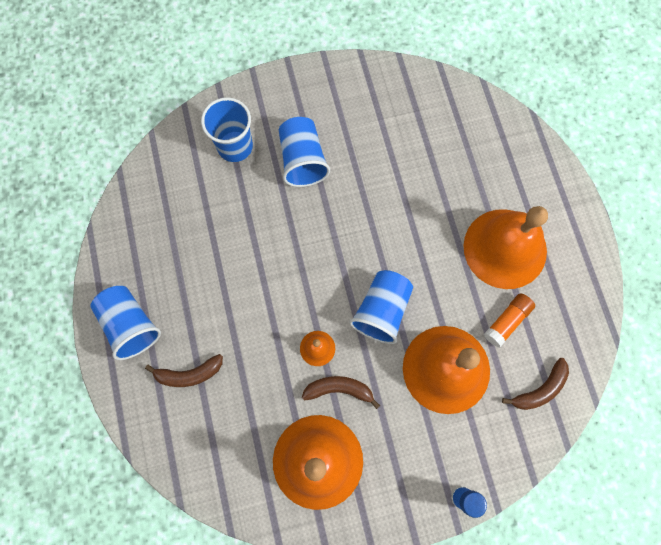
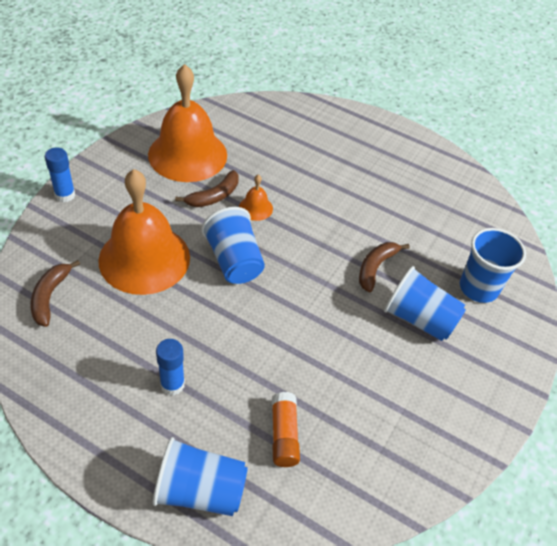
camera: 130 degrees right, 25 degrees down
(131, 325) = (387, 143): blue cup -> blue cup (200, 490)
(189, 374) = (320, 144): brown banana -> brown banana (375, 268)
(505, 248) = (172, 384): orange bell -> blue glue stick
(507, 321) = (120, 325): orange glue stick -> orange glue stick (284, 435)

